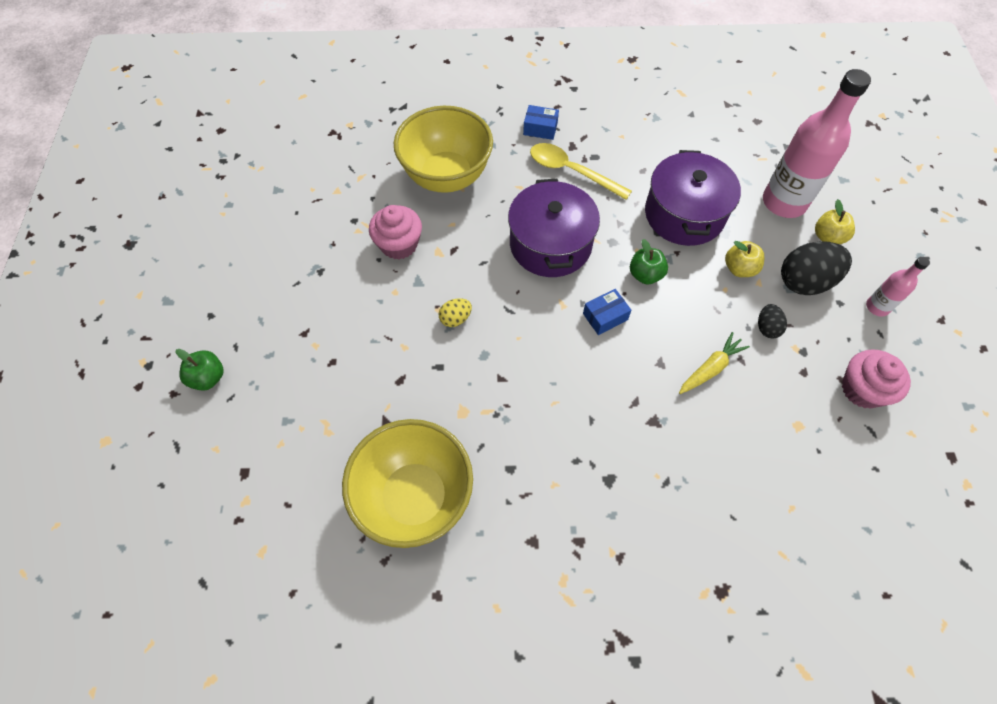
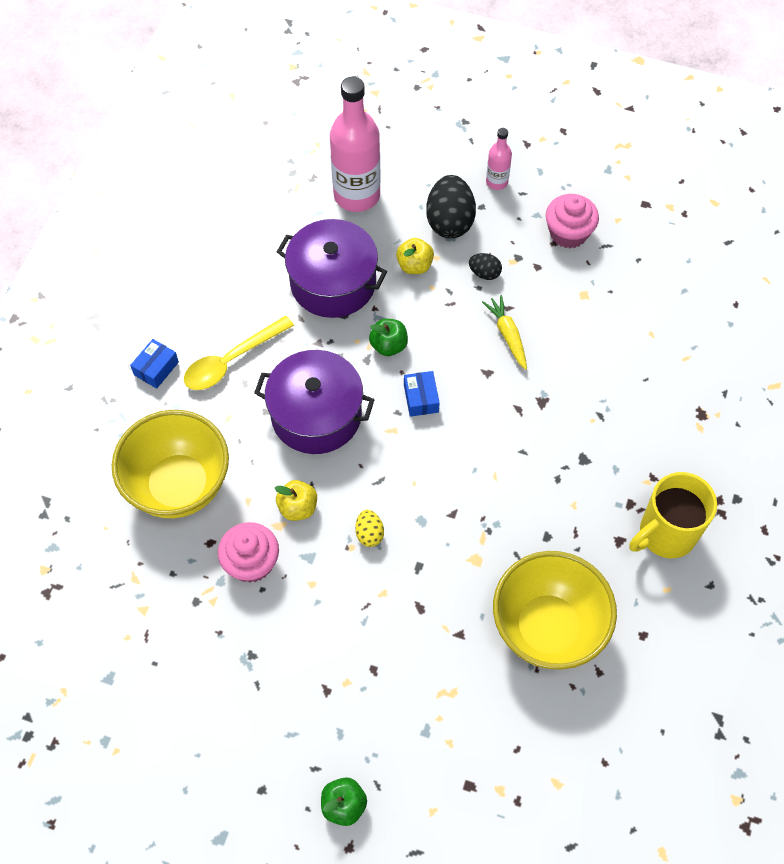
camera: 70 degrees left, 0 degrees up
(559, 589) = (665, 534): none -> yellow mug
(827, 237) = (410, 181): yellow apple -> yellow apple (298, 507)

